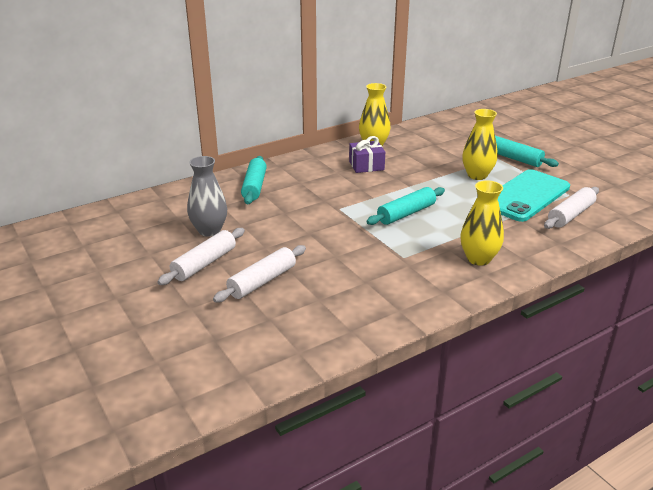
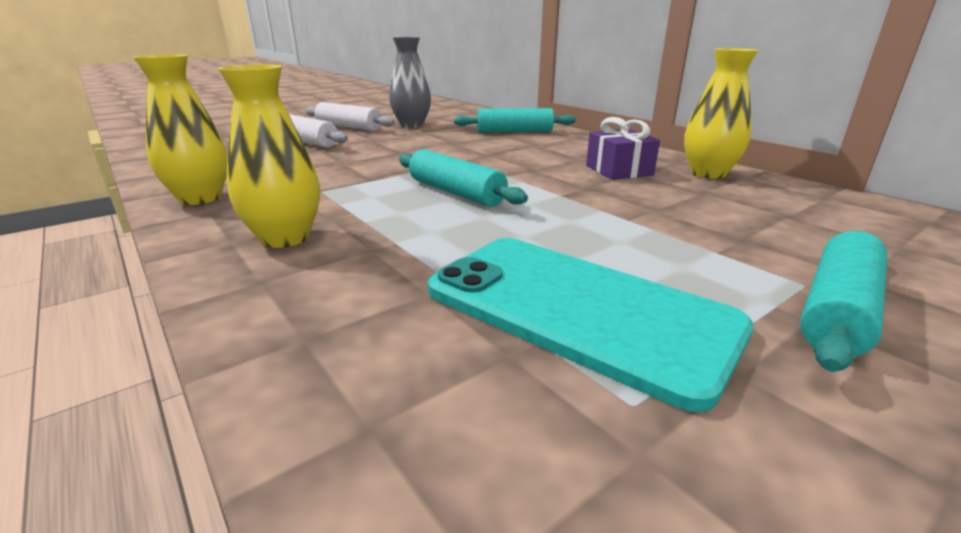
camera: 85 degrees right, 5 degrees down
(477, 175) = (658, 252): yellow vase -> yellow vase (200, 198)
(570, 215) = (470, 383): white rolling pin -> none

